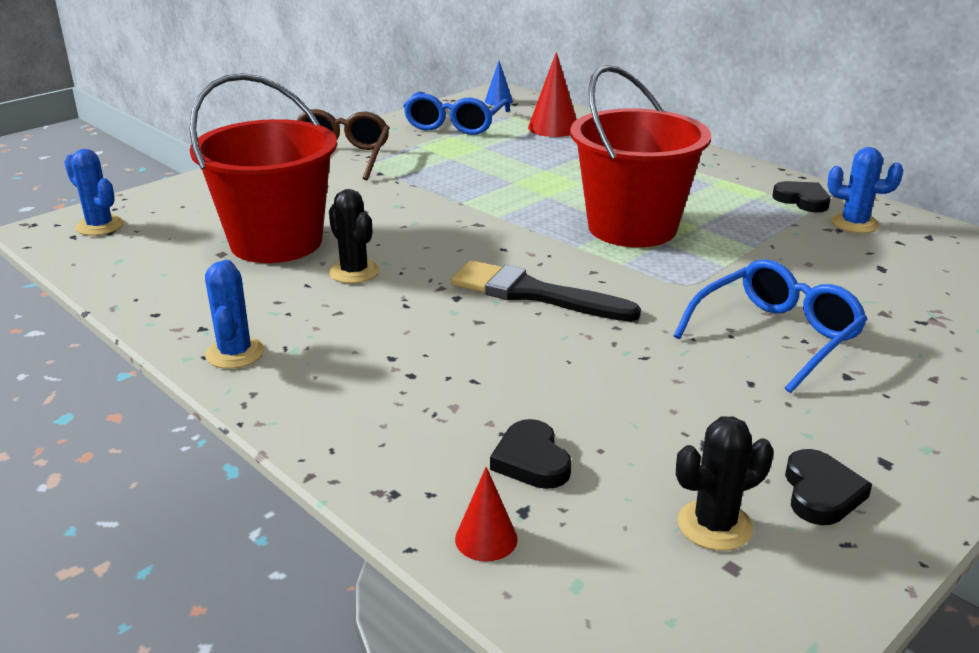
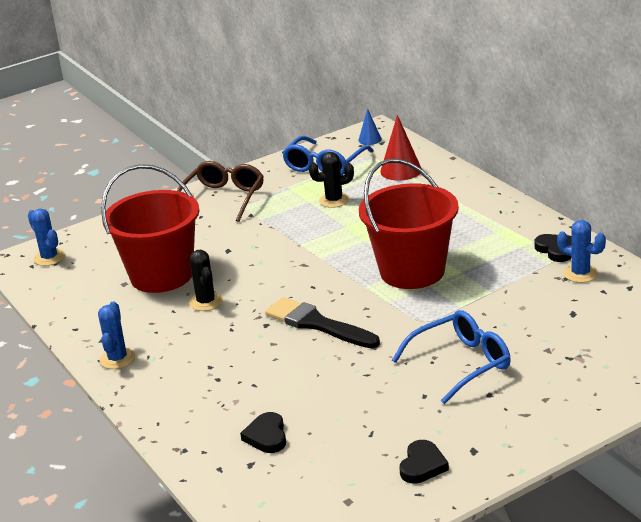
camera: 15 degrees right, 0 degrees up
(486, 539) = (224, 477): red cone -> none
(714, 525) = (351, 479): black cactus -> black cactus (334, 200)

